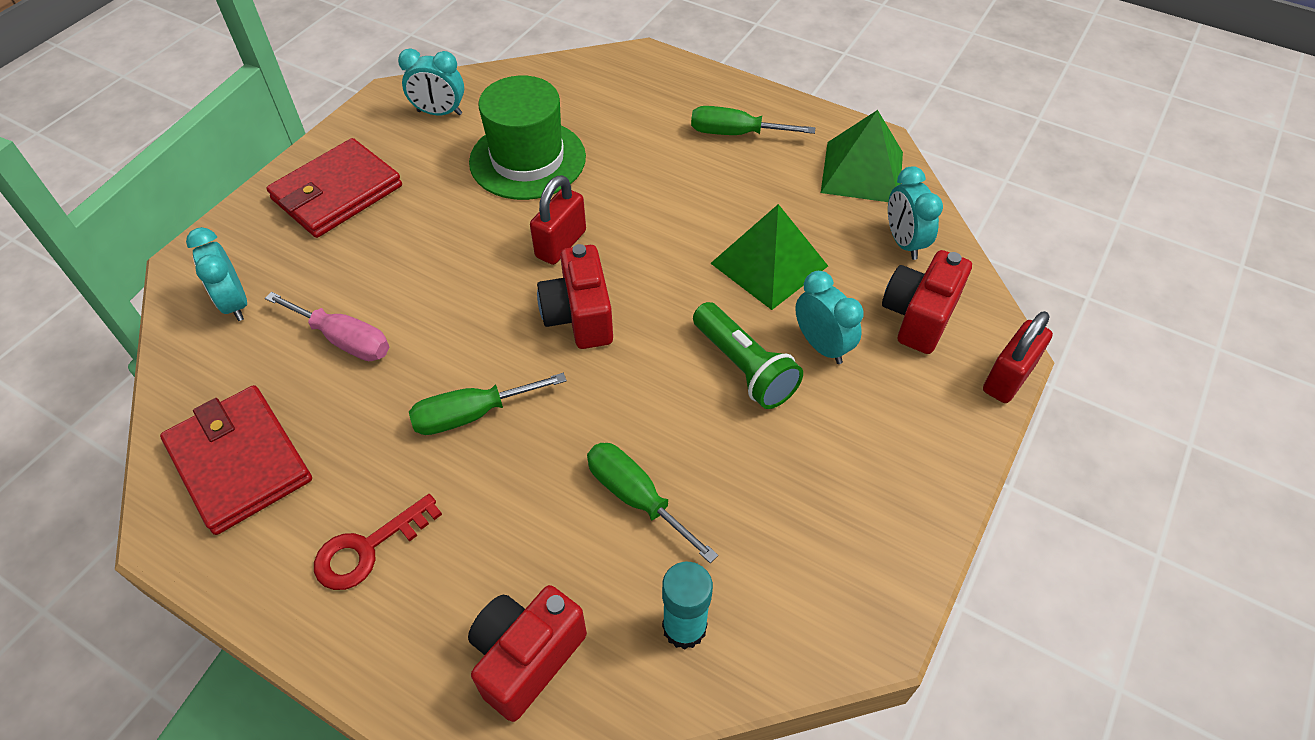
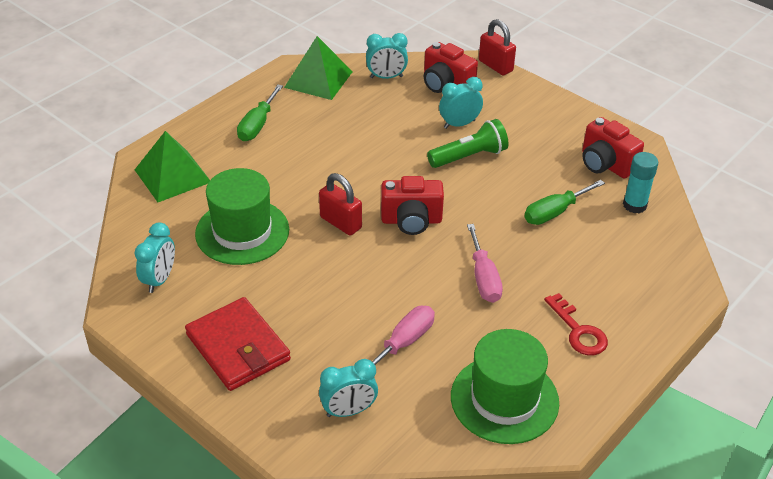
camera: 80 degrees left, 10 degrees down
(240, 462) = (504, 399): red wallet -> green hat
(472, 415) = (483, 278): green screwdriver -> pink screwdriver
(526, 658) = (650, 266): red camera -> red camera (605, 164)
(769, 264) = (388, 132): green pyramid -> green pyramid (172, 175)

